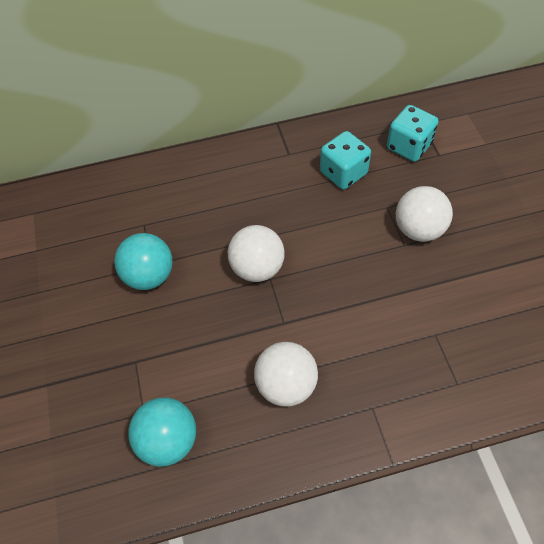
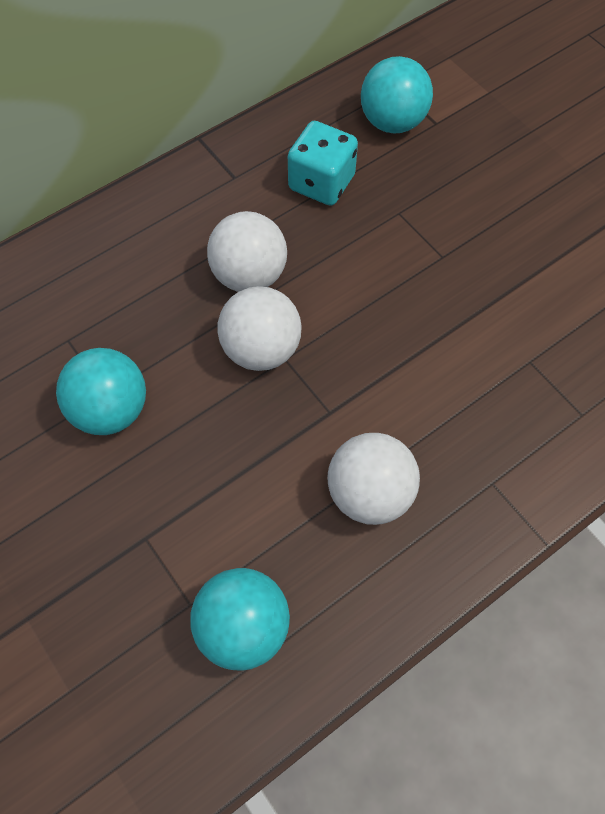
camera: 25 degrees left, 5 degrees up
(409, 146) = (392, 122): turquoise dice -> turquoise ball
(418, 229) = (452, 230): white ball -> white ball (249, 275)

